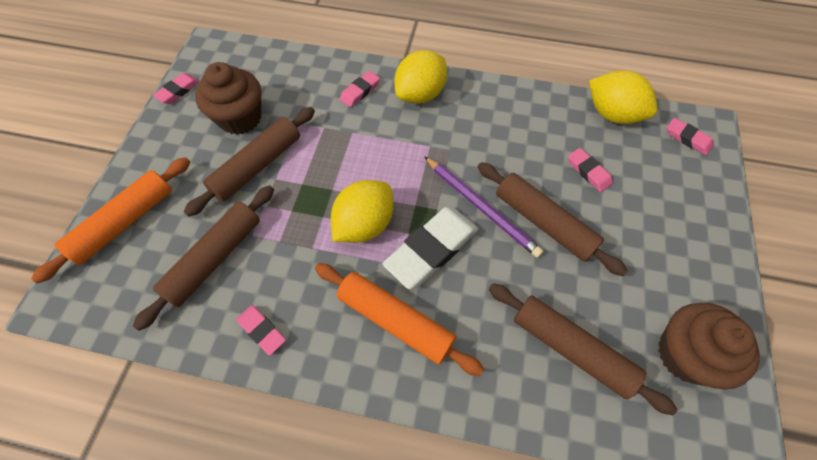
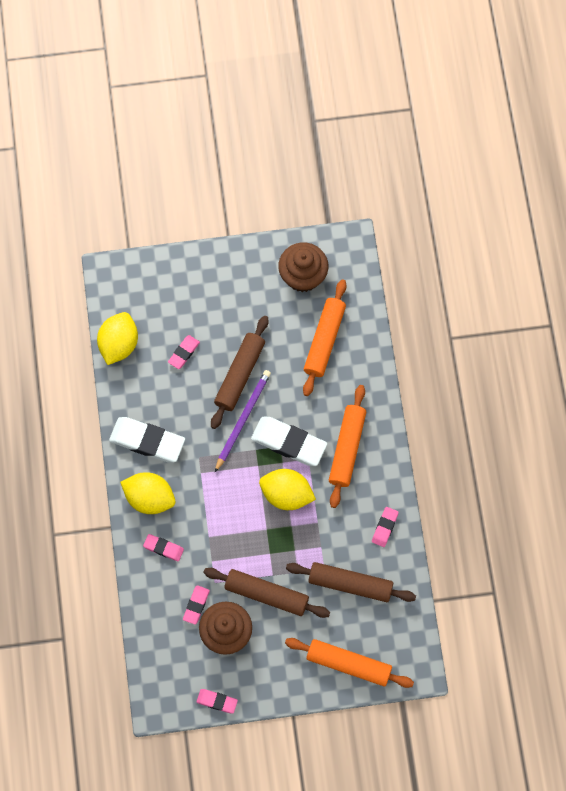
camera: 110 degrees left, 10 degrees up
(486, 109) = (147, 441): none -> white eraser
(571, 349) = (324, 340): brown rolling pin -> orange rolling pin
(687, 139) = (125, 287): pink eraser -> pink eraser (196, 605)

